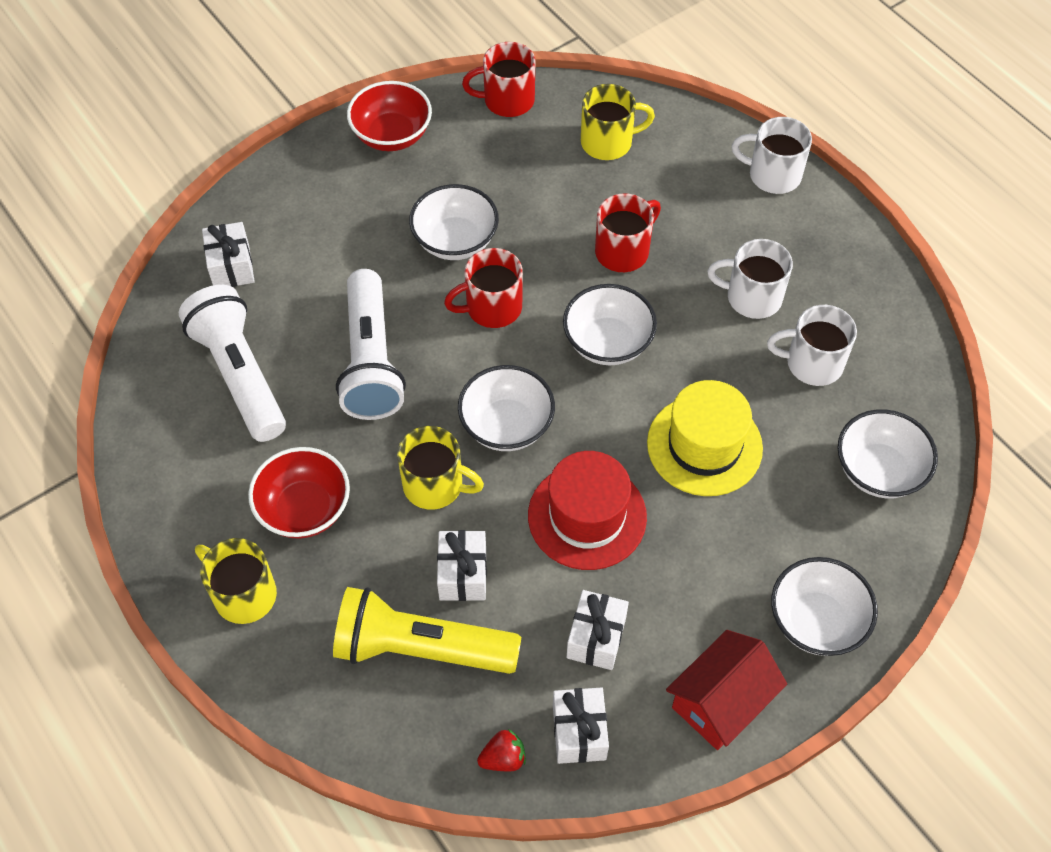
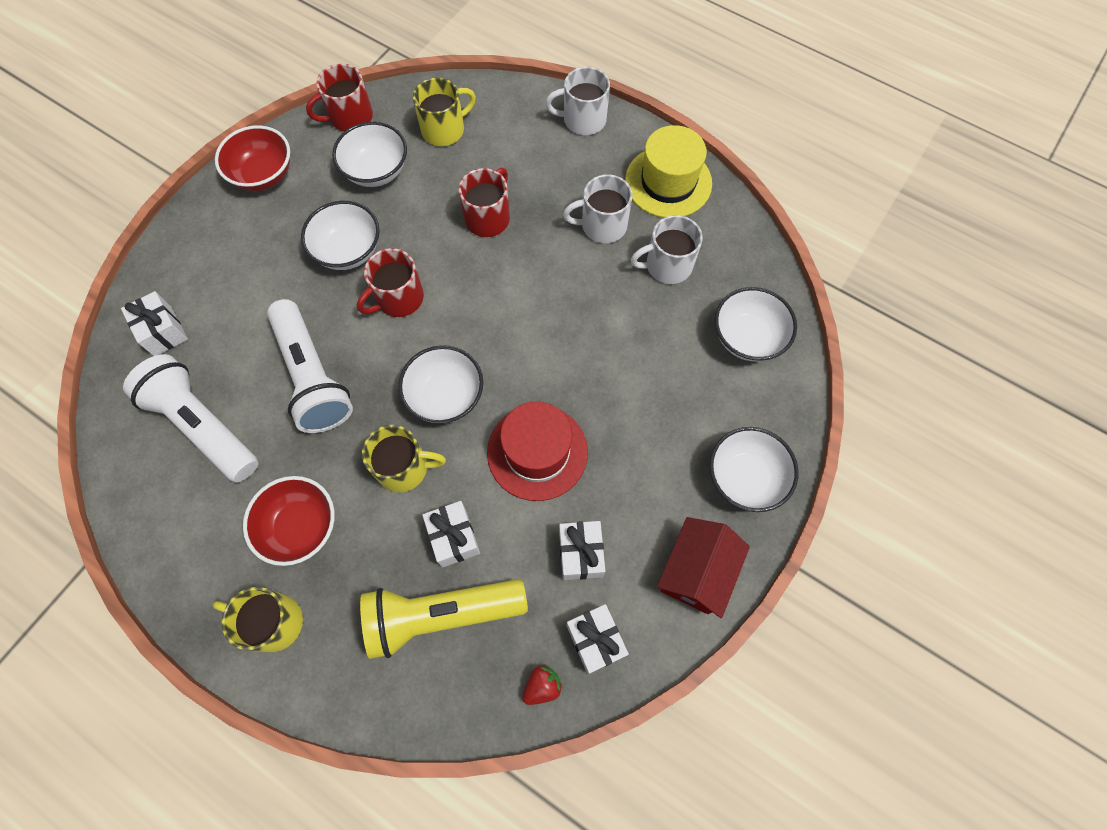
camera: 20 degrees left, 10 degrees up
(607, 343) = (502, 299): white bowl -> white bowl (376, 171)
(704, 445) = (608, 361): yellow hat -> yellow hat (668, 182)

